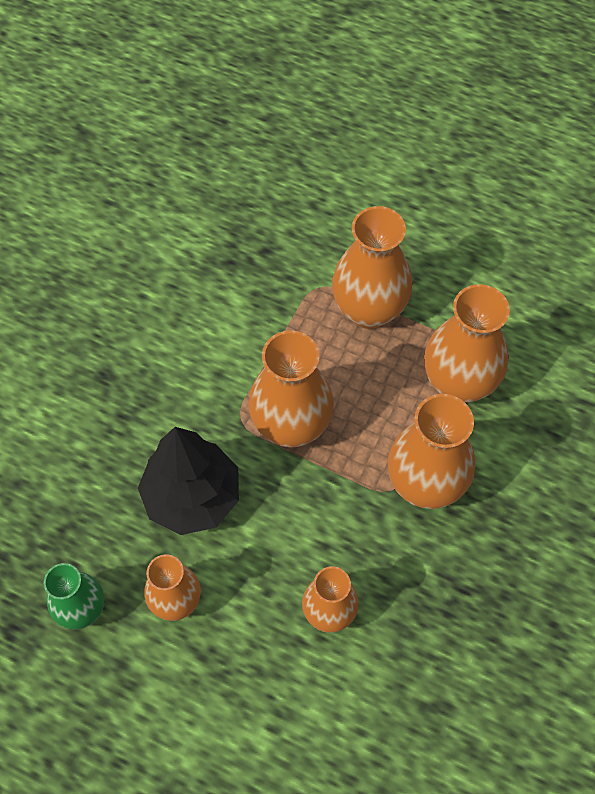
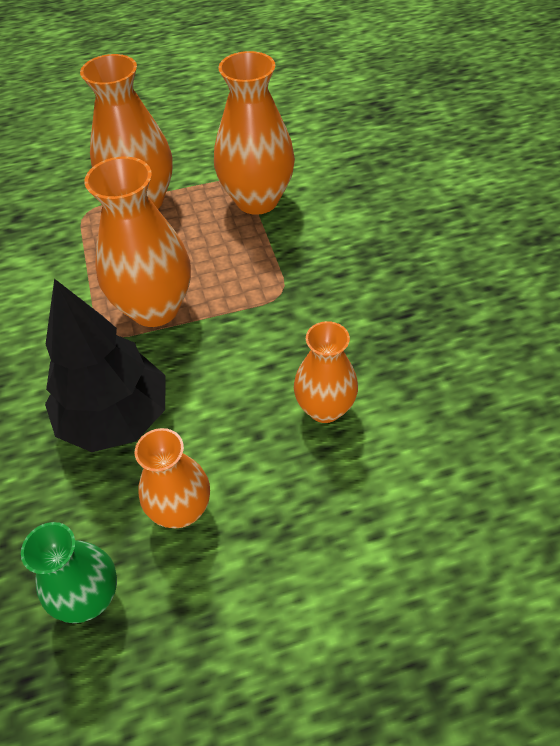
camera: 40 degrees left, 10 degrees down
(425, 484) = (302, 272): orange vase -> none

